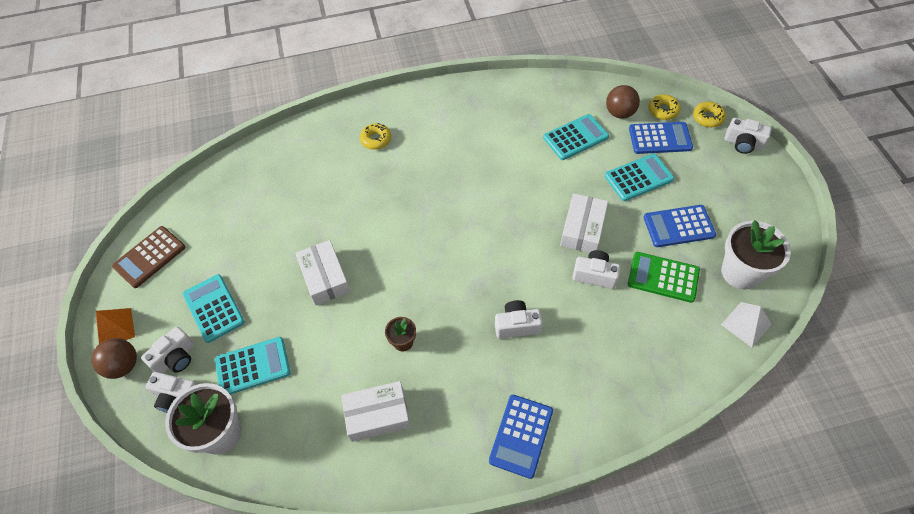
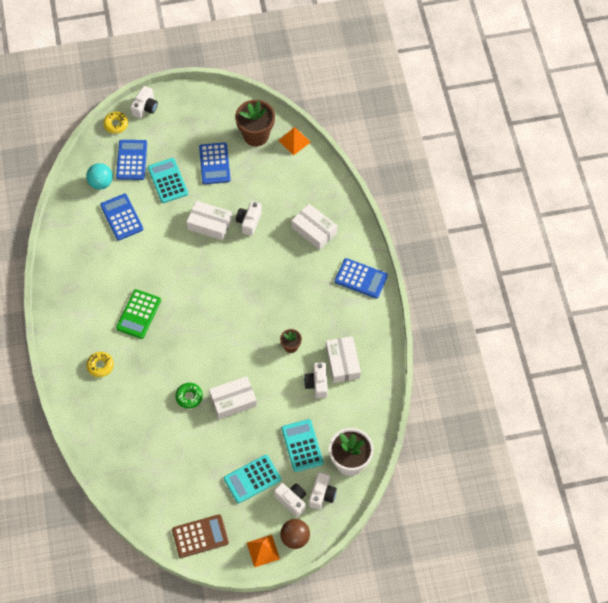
camera: 90 degrees left, 5 degrees up
(149, 257) = (200, 536): brown calculator -> brown calculator turned 60 degrees counterclockwise
(332, 229) = (189, 397): none -> green donut
(516, 325) = (284, 274): white camera -> white camera (317, 384)
(575, 137) = (121, 217): turquoise calculator -> blue calculator
(596, 361) = (314, 230): none -> white box
(619, 113) = (101, 183): brown ball -> turquoise ball
(663, 110) = (103, 152): yellow donut -> none
(663, 277) = (255, 181): green calculator -> green calculator (138, 314)
(740, 272) = (256, 135): white flower pot -> brown flower pot
(746, 324) = (294, 141): white pyramid -> orange pyramid

